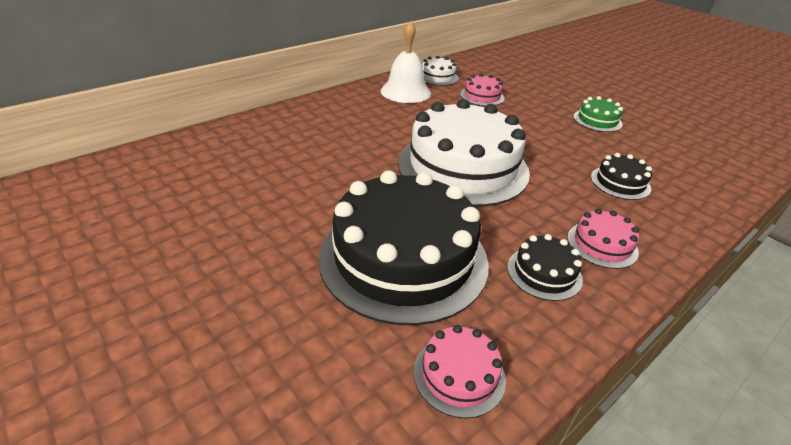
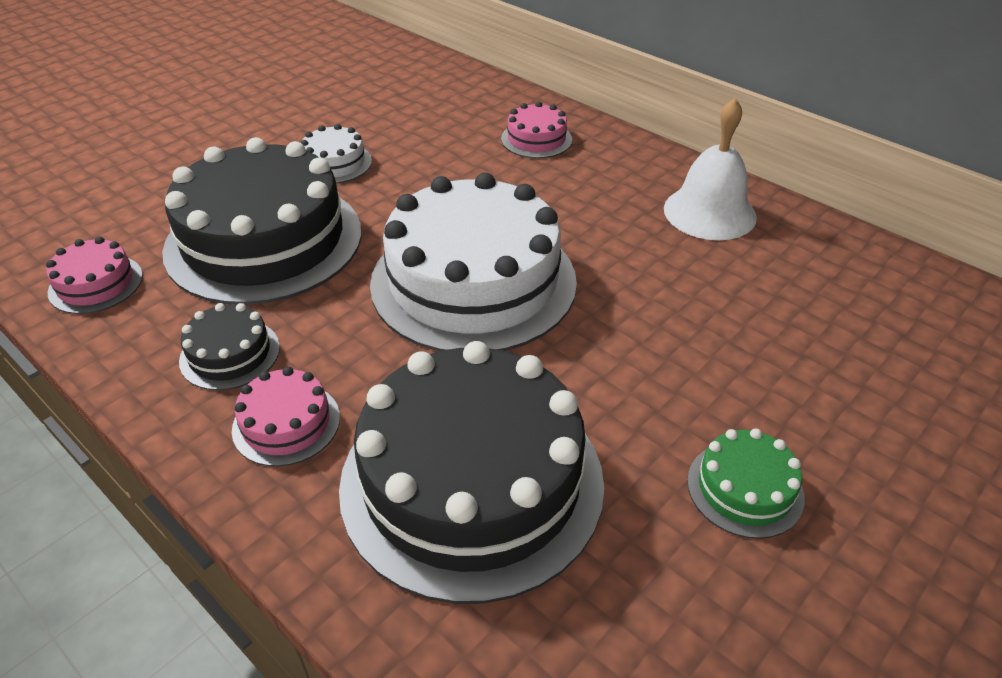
camera: 85 degrees right, 5 degrees up
(438, 77) = (807, 245): white cake -> white cake (334, 163)
(482, 96) = (754, 304): pink cake -> pink cake (536, 139)
(620, 183) = (472, 481): black cake -> black cake, size x2.32

